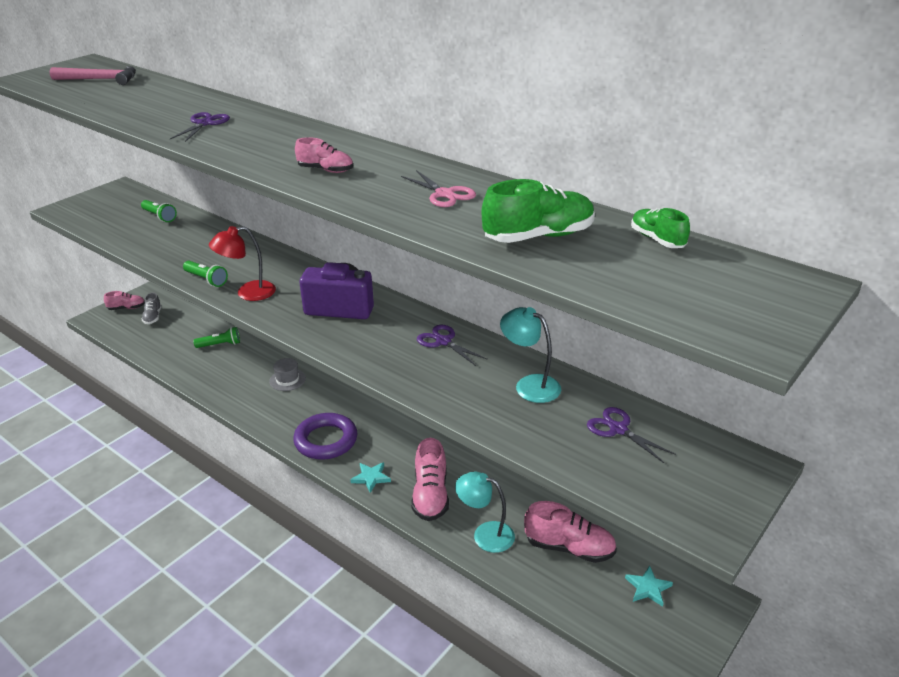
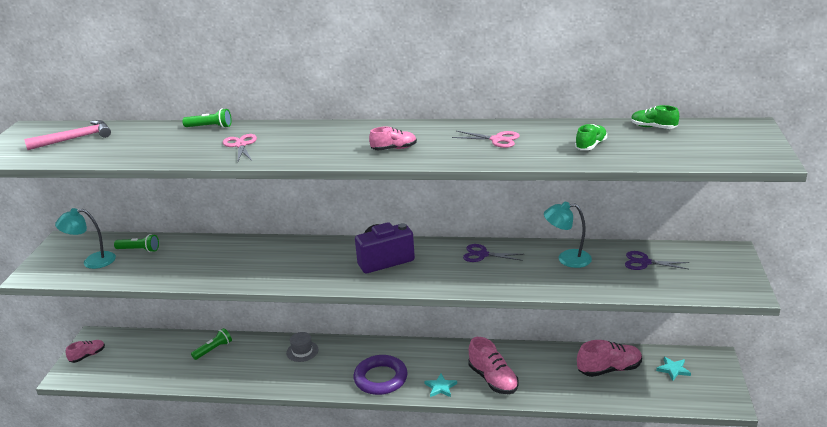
camera: 30 degrees left, 5 degrees down
(153, 317) = (123, 353): grey shoe -> none
(204, 123) = (240, 145): purple scissors -> pink scissors
(206, 279) = (252, 279): green flashlight -> green flashlight (210, 127)
(248, 293) = (300, 276): red lamp -> none
(485, 534) = (552, 386): turquoise lamp -> turquoise lamp (92, 261)
(538, 236) = (591, 145): green shoe -> green shoe, size x0.59

